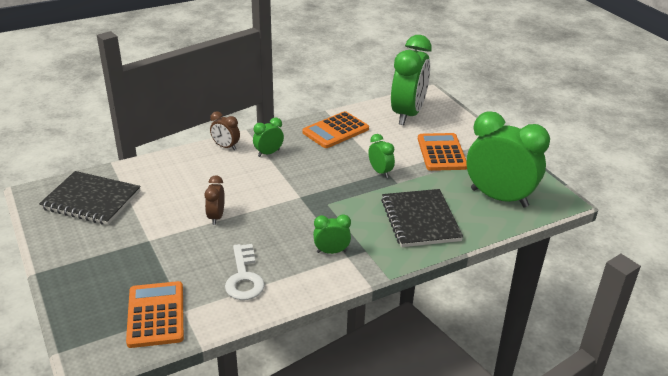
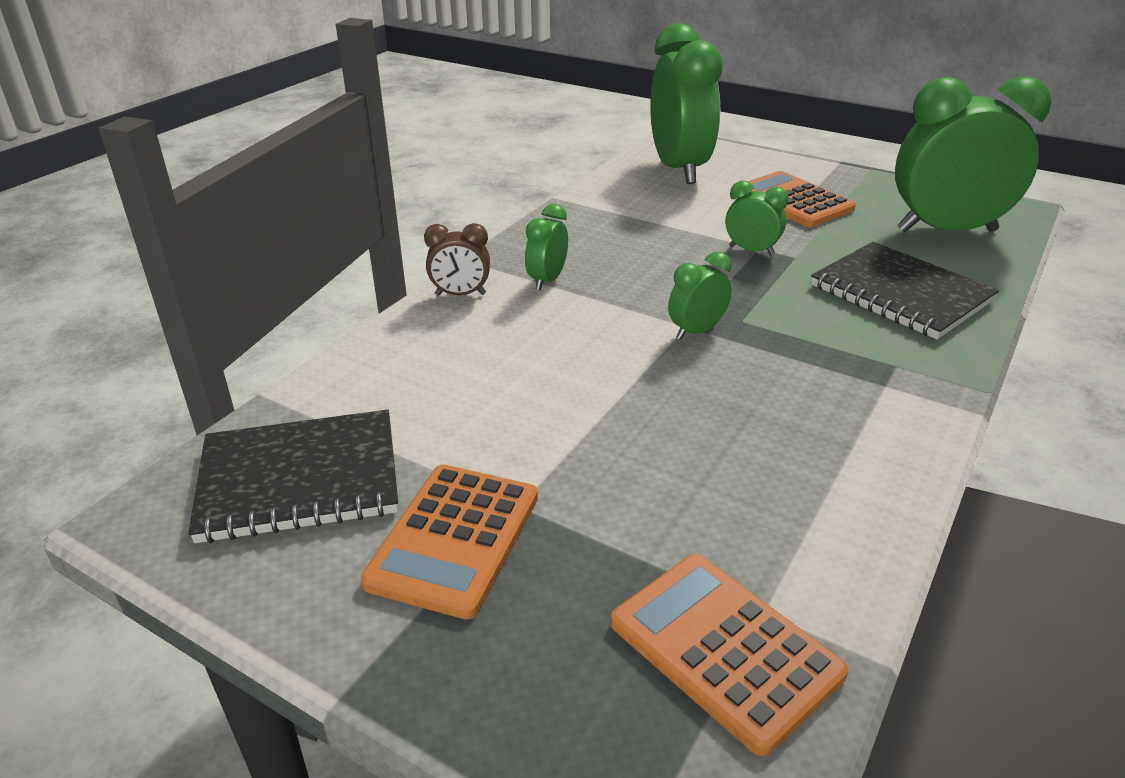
camera: 30 degrees left, 0 degrees up
(216, 217) = (593, 410): brown clock -> none
(244, 278) = (783, 493): white key -> none
(331, 251) = (853, 387): green clock -> green clock (696, 331)
(335, 131) = (608, 218): orange calculator -> orange calculator (454, 539)

